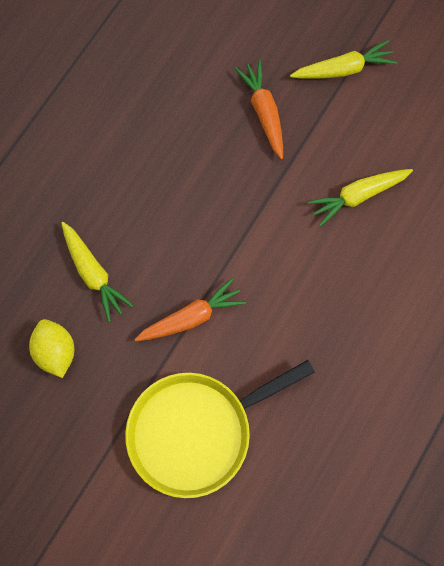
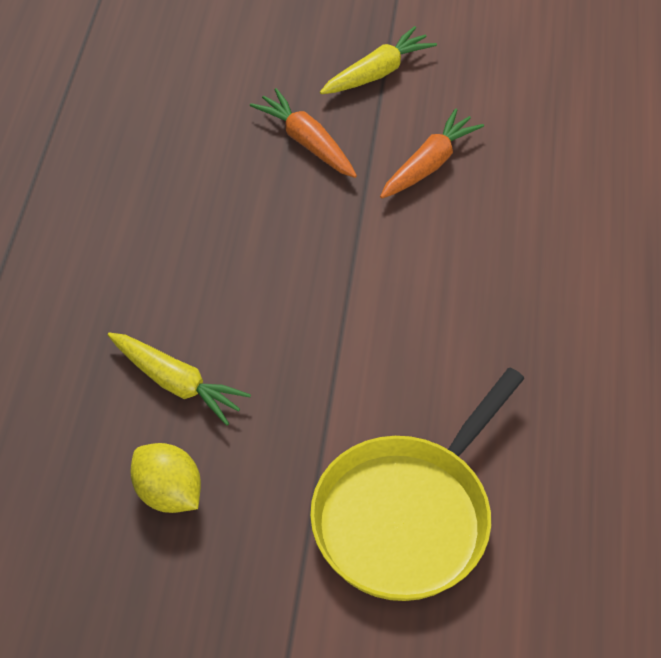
camera: 25 degrees left, 20 degrees down
(191, 317) = (331, 387): orange carrot -> orange carrot (429, 164)
(358, 196) = (465, 189): yellow carrot -> none

